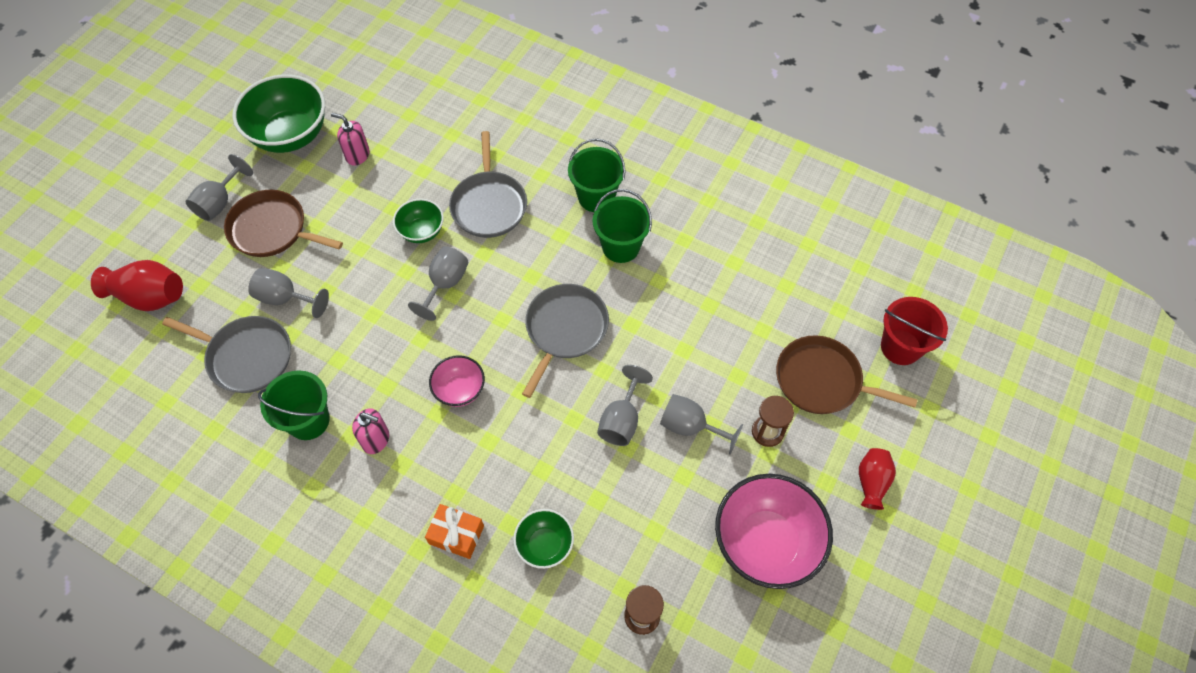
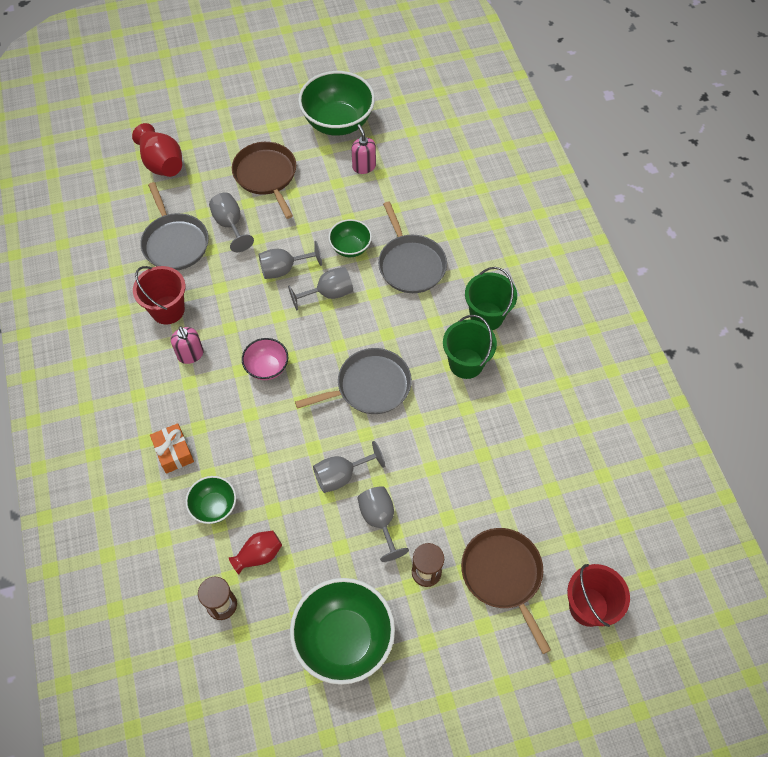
camera: 45 degrees right, 0 degrees up
(220, 202) = (255, 135): grey goblet -> grey goblet (284, 269)
(308, 420) = (168, 310): green bucket -> red bucket
(489, 205) = (410, 264): grey pan -> grey pan turned 60 degrees counterclockwise
(765, 543) = (344, 639): pink bowl -> green bowl
(871, 482) = (459, 673): red vase -> red vase (258, 555)

